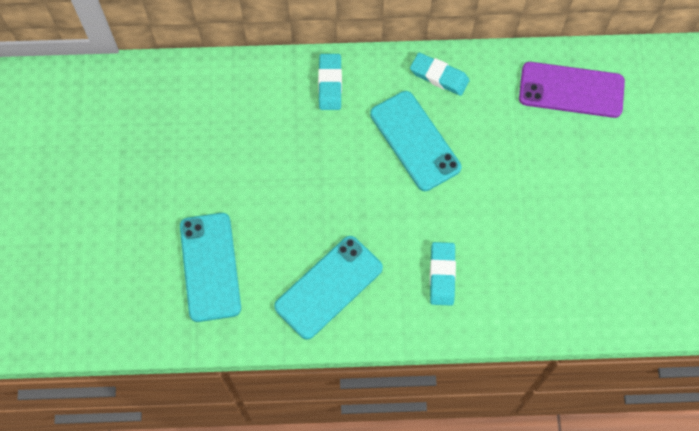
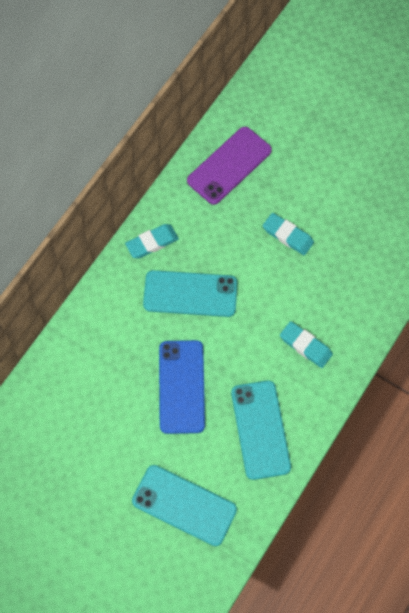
camera: 55 degrees left, 0 degrees up
(319, 192) = (181, 386): none -> blue phone
(330, 84) = (100, 321): turquoise eraser -> turquoise eraser (288, 235)

